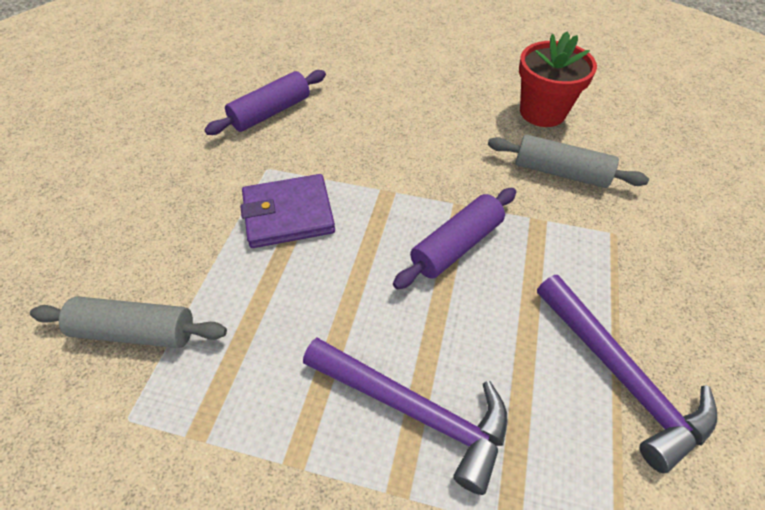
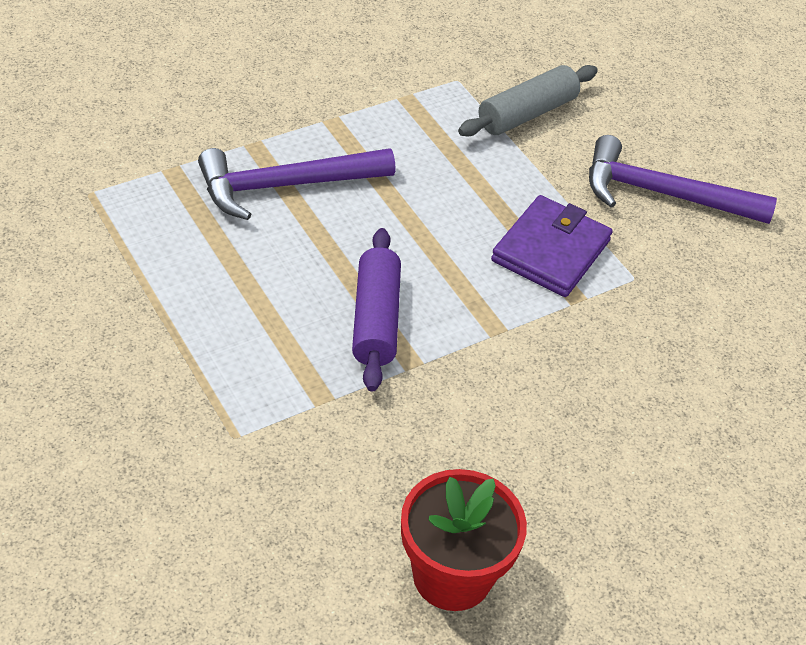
camera: 130 degrees right, 5 degrees down
(271, 112) = (732, 339): purple rolling pin -> none
(561, 172) = (349, 483): grey rolling pin -> none
(621, 376) = (148, 298): purple hammer -> purple hammer (663, 194)

